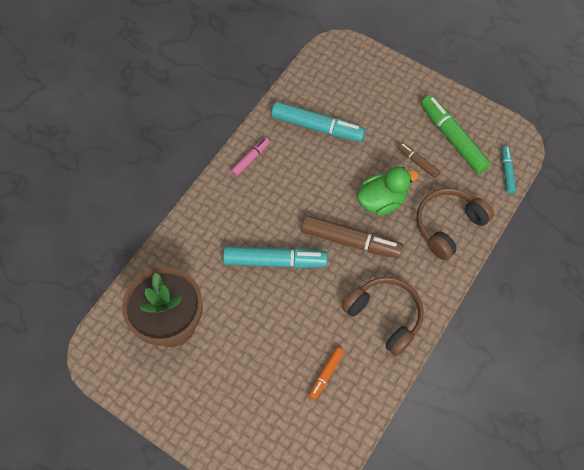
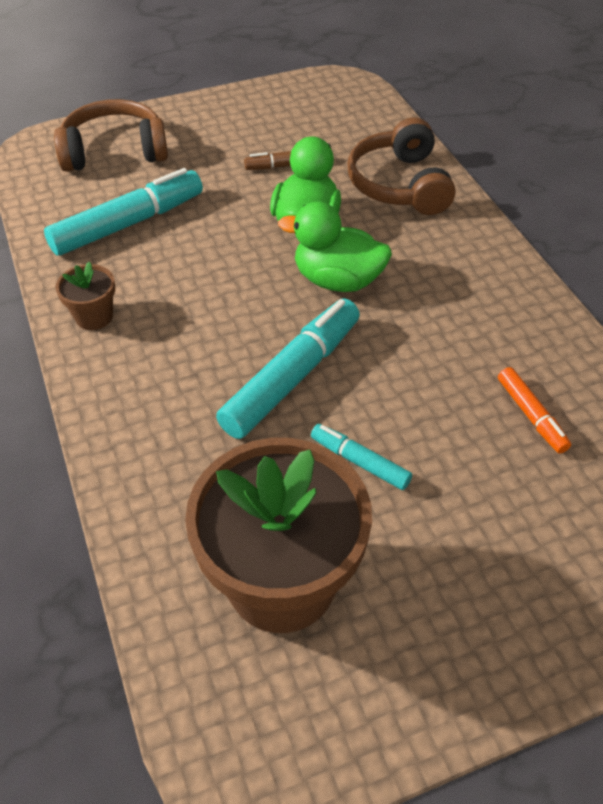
camera: 55 degrees left, 15 degrees down
(250, 159) = (94, 317): pink marker -> brown flower pot
(350, 241) = (337, 280): brown marker -> green duck
(385, 316) = (483, 304): brown headphones -> brown headphones (114, 151)
(452, 138) = (284, 124): green marker -> none
(507, 172) = (373, 108): turquoise marker -> turquoise marker (359, 462)

